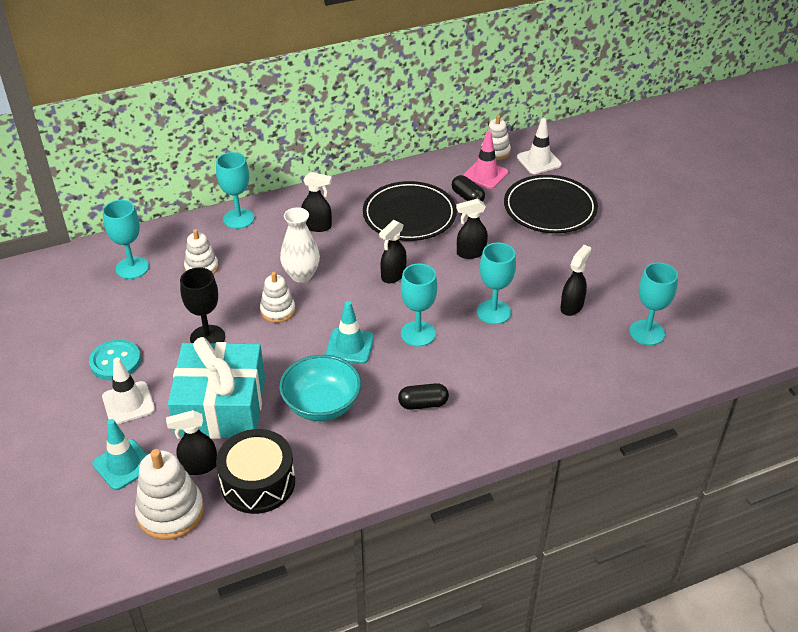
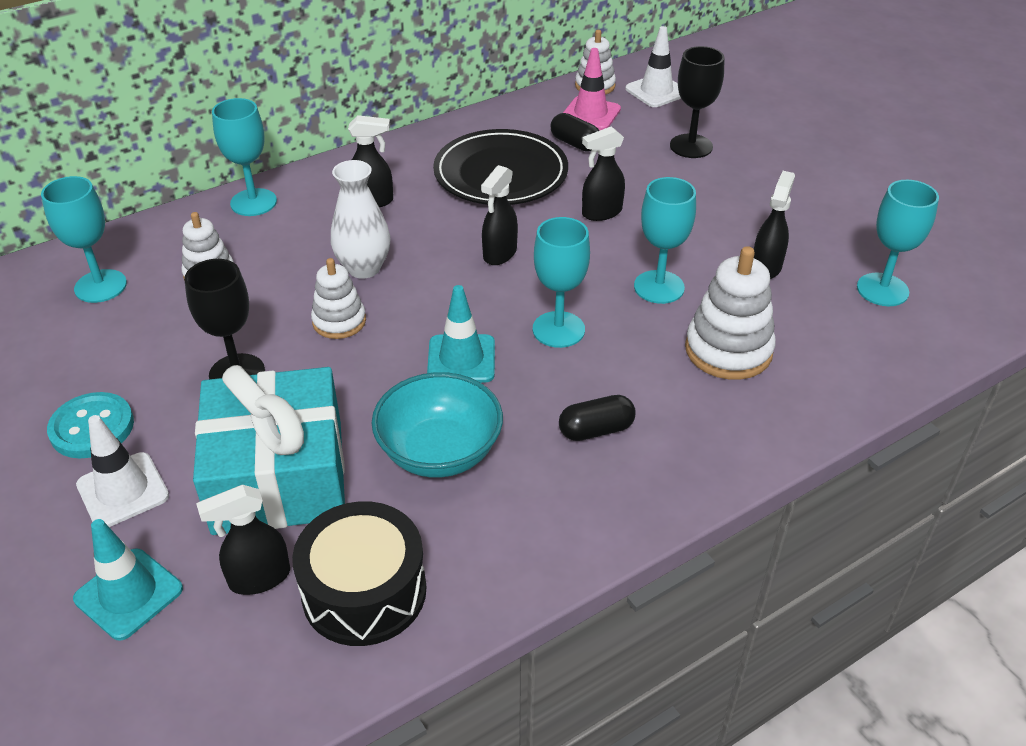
camera: 10 degrees left, 0 degrees up
(171, 512) = (224, 665): white stacking toy -> white stacking toy (728, 350)
(550, 208) = (691, 146): black plate -> black goblet

